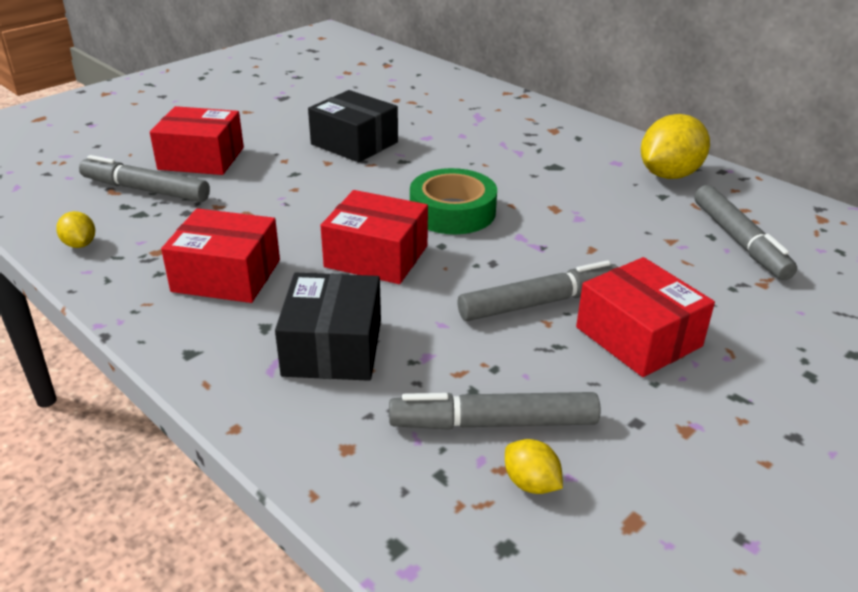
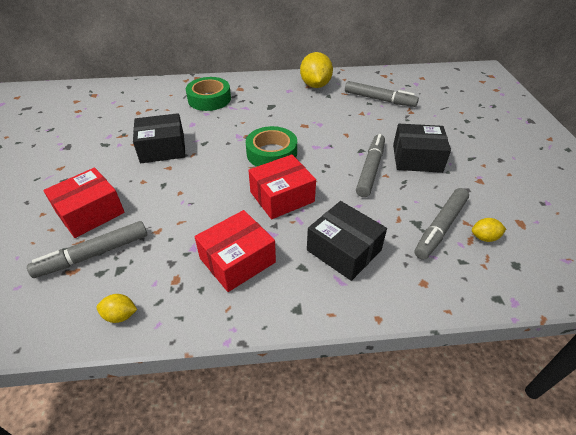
camera: 50 degrees left, 10 degrees up
(494, 123) = (209, 99): none -> green tape
(638, 337) = (417, 158): red box -> black box

